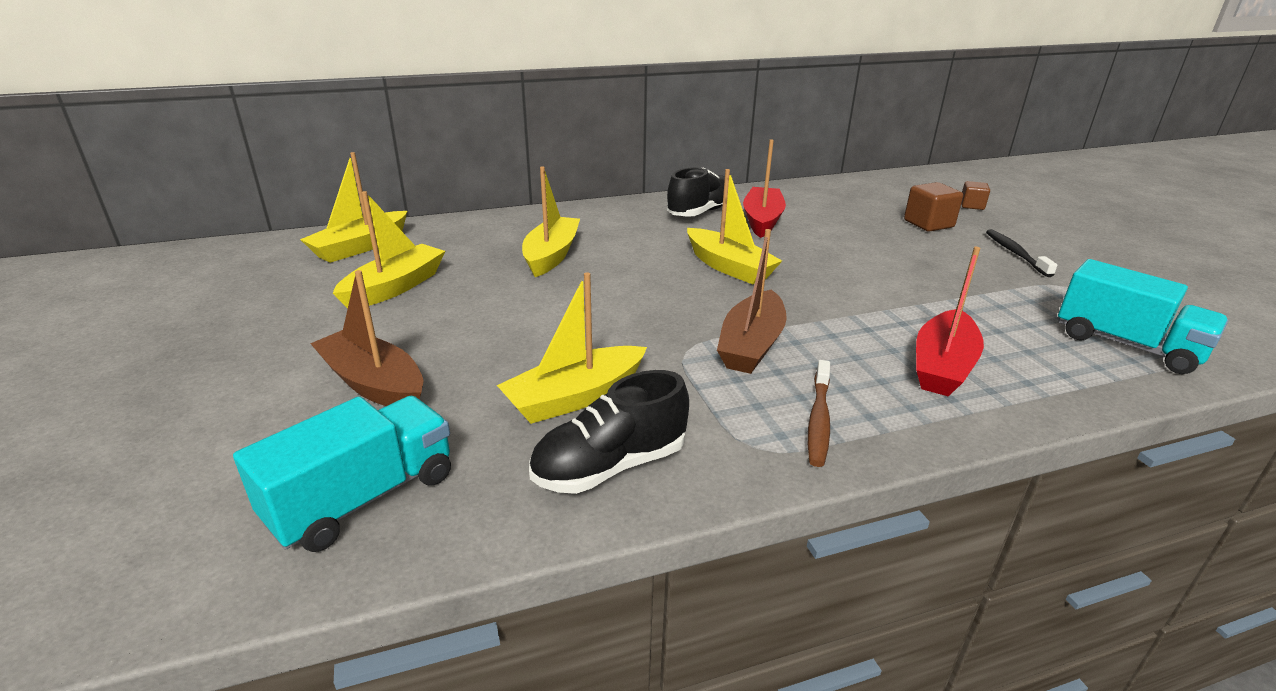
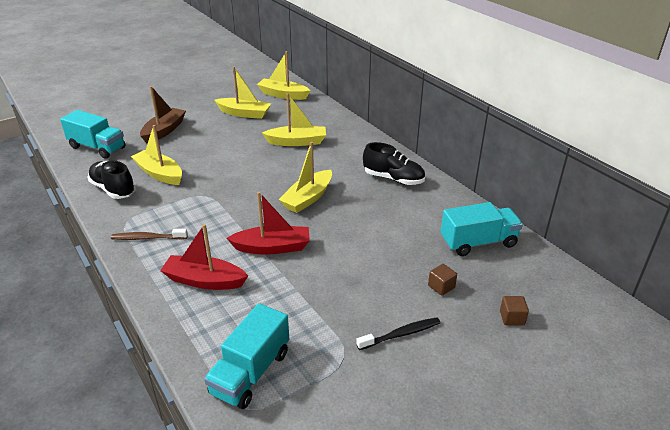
camera: 75 degrees right, 5 degrees up
(751, 345) = (213, 214): brown boat -> none
(762, 220) = (394, 204): red boat -> red boat (272, 247)
(847, 197) = (478, 242): none -> turquoise truck
(928, 224) = (441, 287): brown cube -> brown cube, size x0.63

